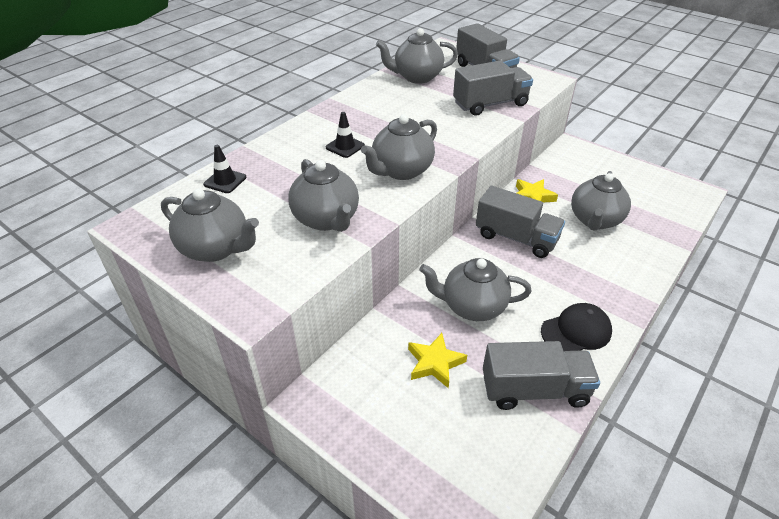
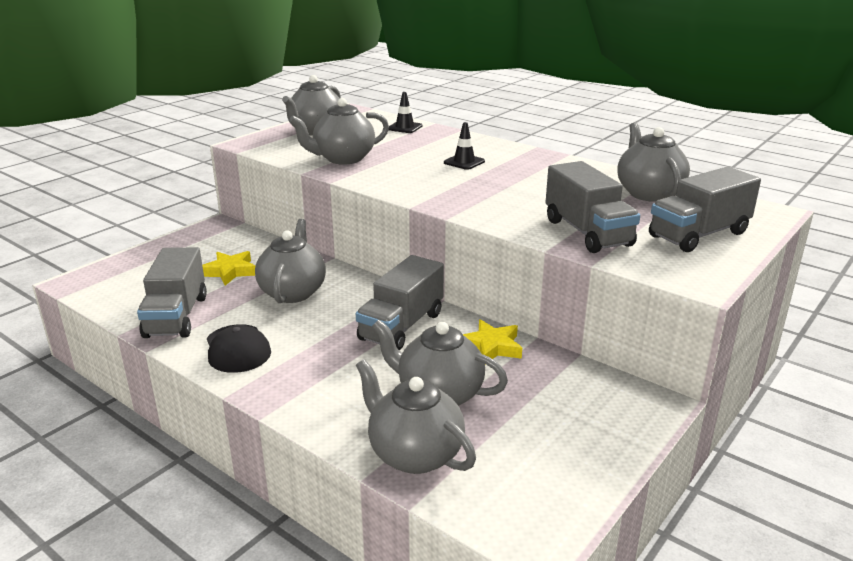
camera: 90 degrees right, 15 degrees down
(401, 171) = (418, 184): grey teapot -> grey teapot (414, 454)

